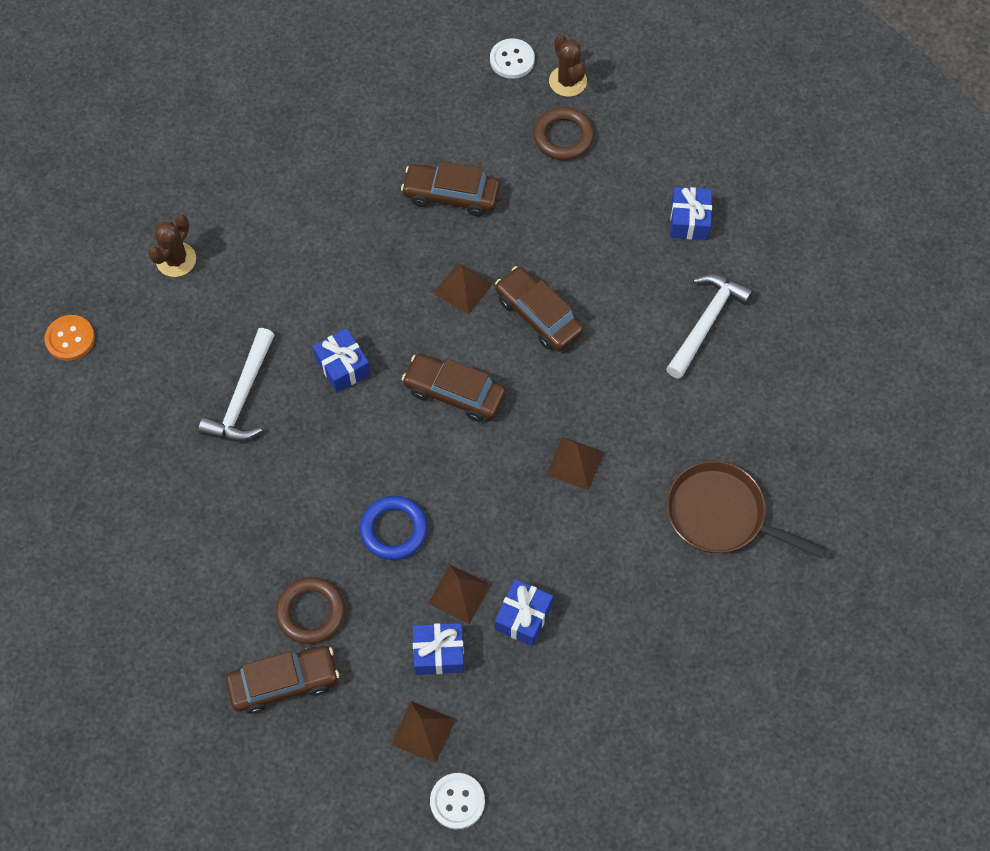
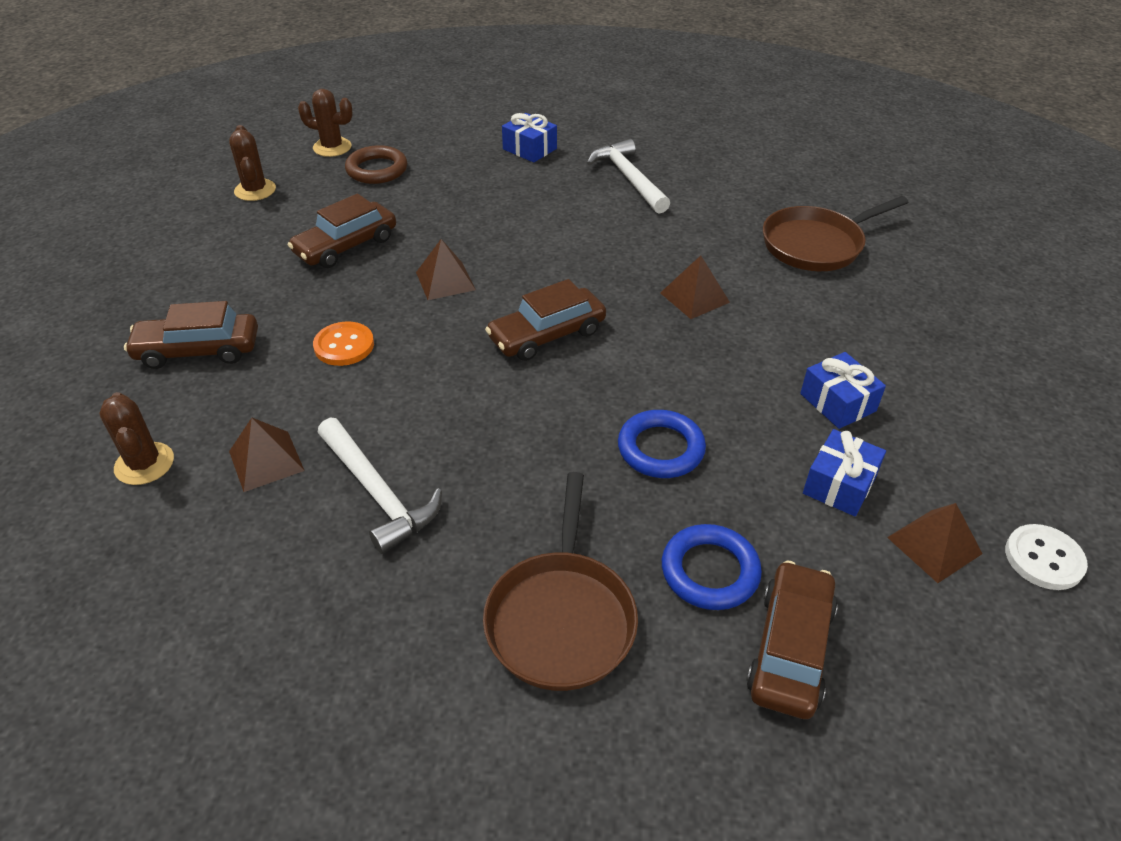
camera: 55 degrees left, 20 degrees down
(70, 339) = (102, 625): orange button -> orange button (344, 346)
(224, 553) = (561, 617): none -> brown pan
(311, 612) = (710, 571): brown ring -> blue ring
(342, 366) = (433, 395): blue gift -> none
(459, 594) = (777, 435): brown pyramid -> brown pyramid (266, 461)
(468, 81) = (255, 190): none -> brown cactus
(512, 60) = (272, 162): white button -> none
(538, 315) = (524, 252): brown car -> brown car (198, 350)

